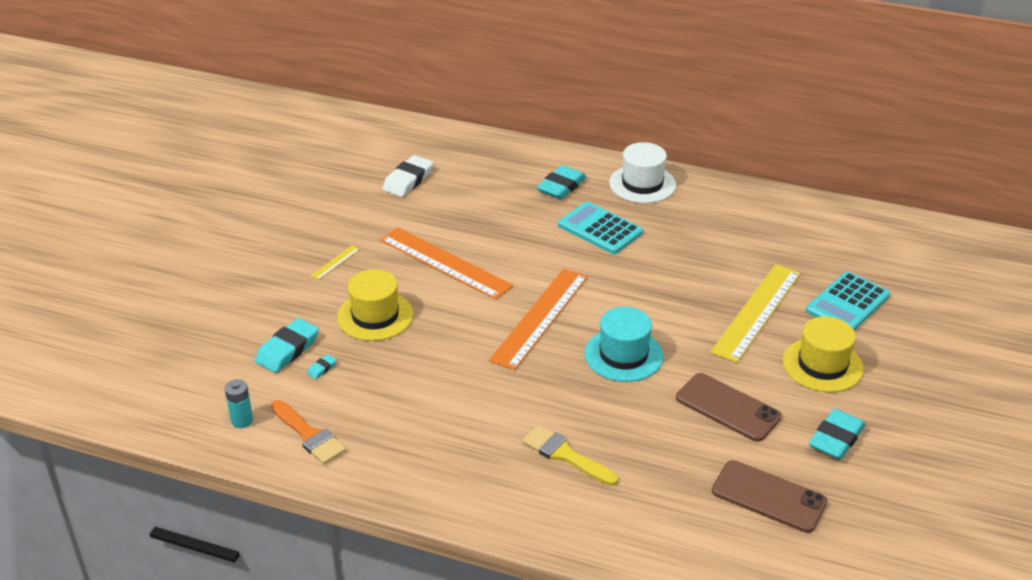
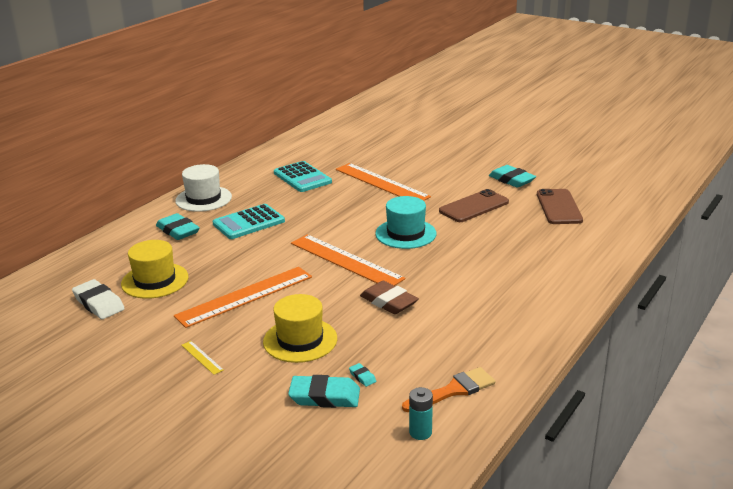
camera: 75 degrees left, 10 degrees down
(287, 350) = (324, 396): turquoise eraser -> turquoise eraser turned 45 degrees counterclockwise
(462, 365) = (388, 302): none -> brown eraser
(565, 455) = (506, 269): yellow brush -> none
(757, 312) = (381, 183): yellow ruler -> orange ruler
(768, 497) = (559, 207): brown phone -> brown phone turned 45 degrees counterclockwise
(822, 365) = (443, 172): yellow hat -> yellow hat (155, 280)
(847, 303) = (387, 156): turquoise calculator -> turquoise calculator (302, 177)

